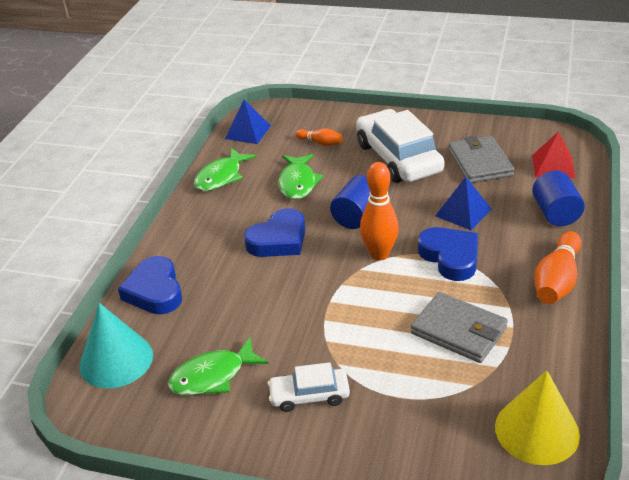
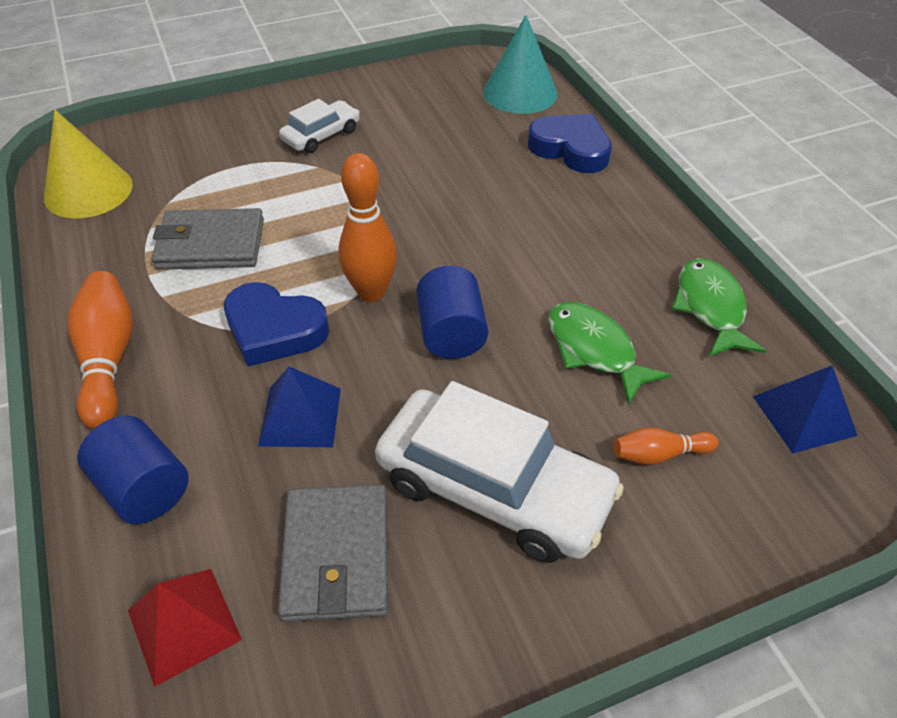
camera: 140 degrees right, 10 degrees up
(213, 376) = (422, 115): green fish -> none
(278, 240) = (515, 255): blue heart -> none
(480, 163) = (337, 555): grey wallet -> grey wallet turned 45 degrees clockwise

